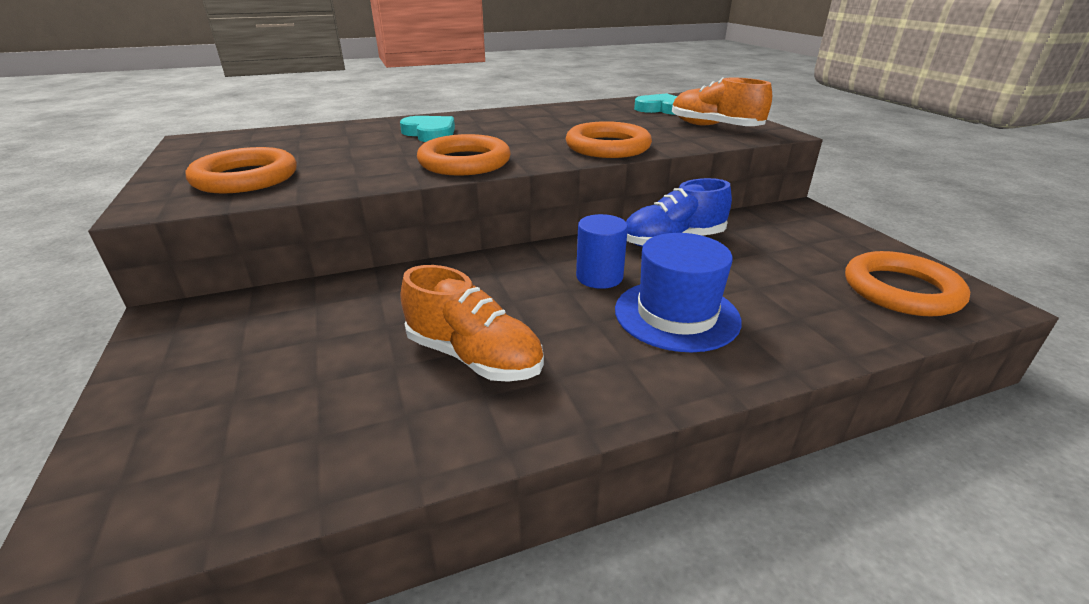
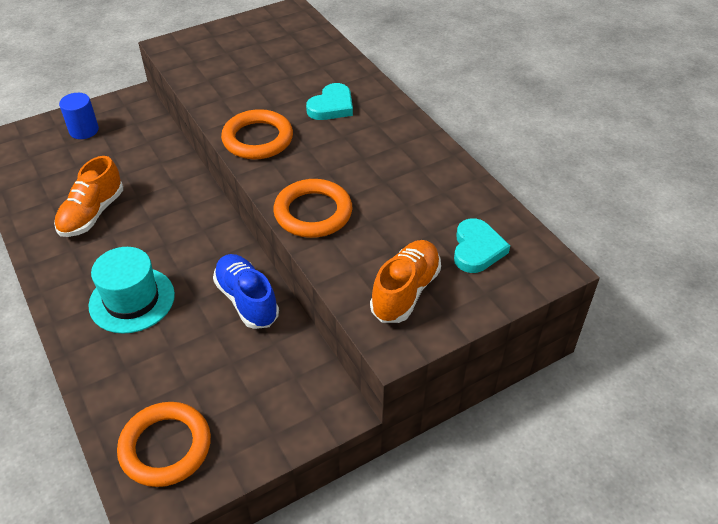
camera: 80 degrees right, 15 degrees up
(245, 178) = (215, 58): orange ring -> none
(599, 277) = (183, 258): blue cylinder -> blue cylinder (84, 130)
(676, 315) = (132, 300): blue hat -> turquoise hat

